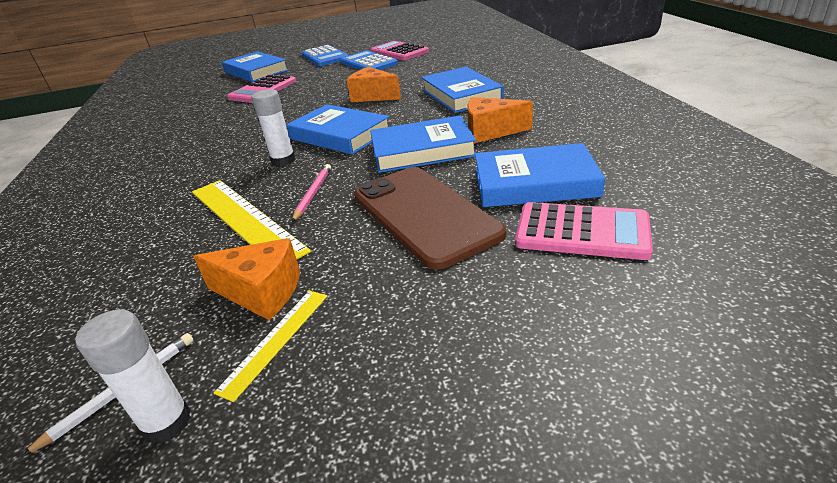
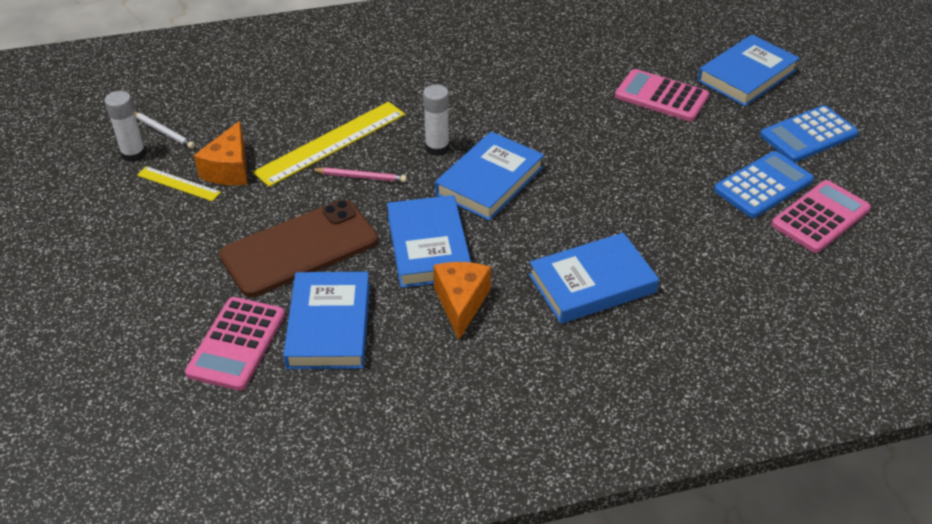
camera: 85 degrees right, 10 degrees up
(373, 96) = (610, 199): orange cheese -> none

